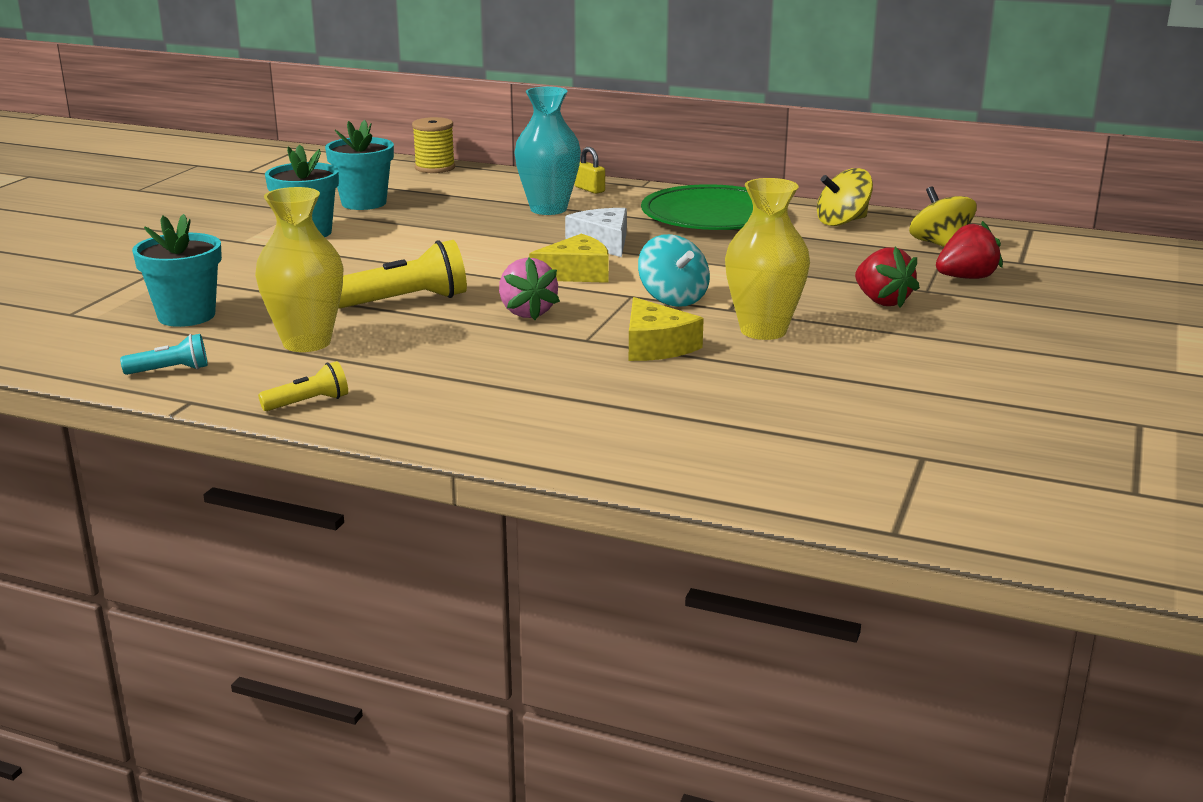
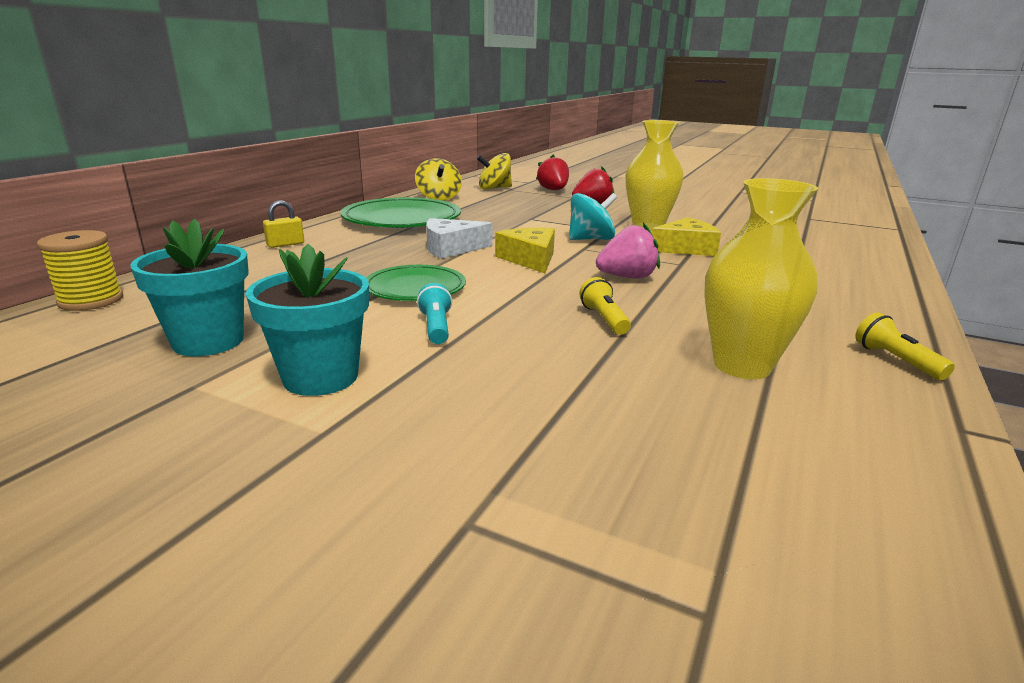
camera: 85 degrees left, 0 degrees up
(170, 370) = (888, 452): turquoise flashlight -> turquoise flashlight (436, 327)
(186, 316) = (682, 458): turquoise flower pot -> none
(406, 301) = (604, 319): yellow flashlight -> yellow flashlight, size x0.55
(476, 239) = (415, 288): none -> green plate
(548, 209) = (335, 259): turquoise vase -> none

